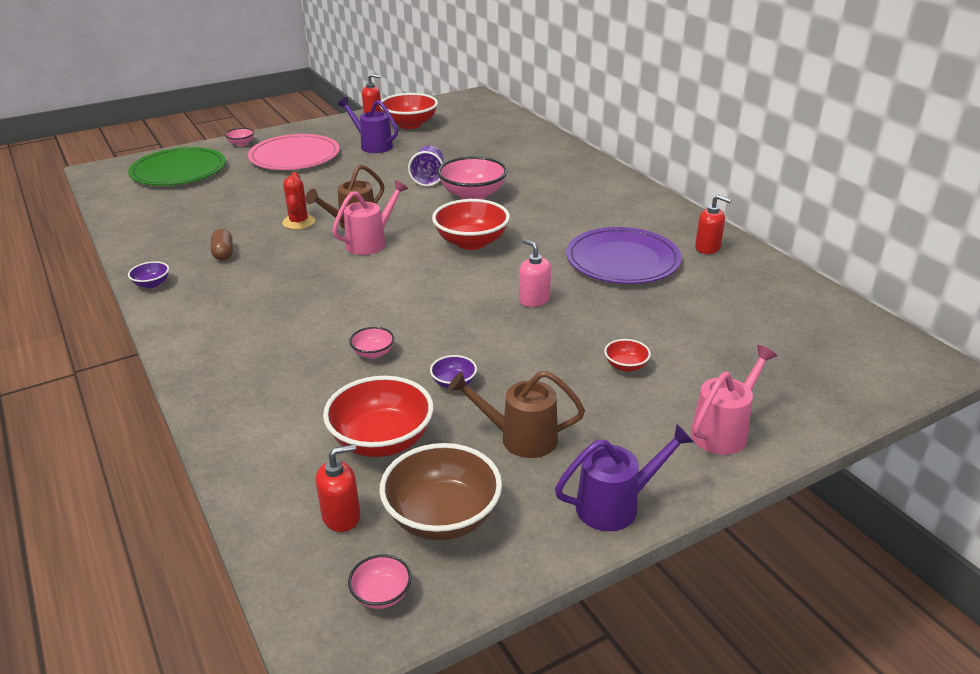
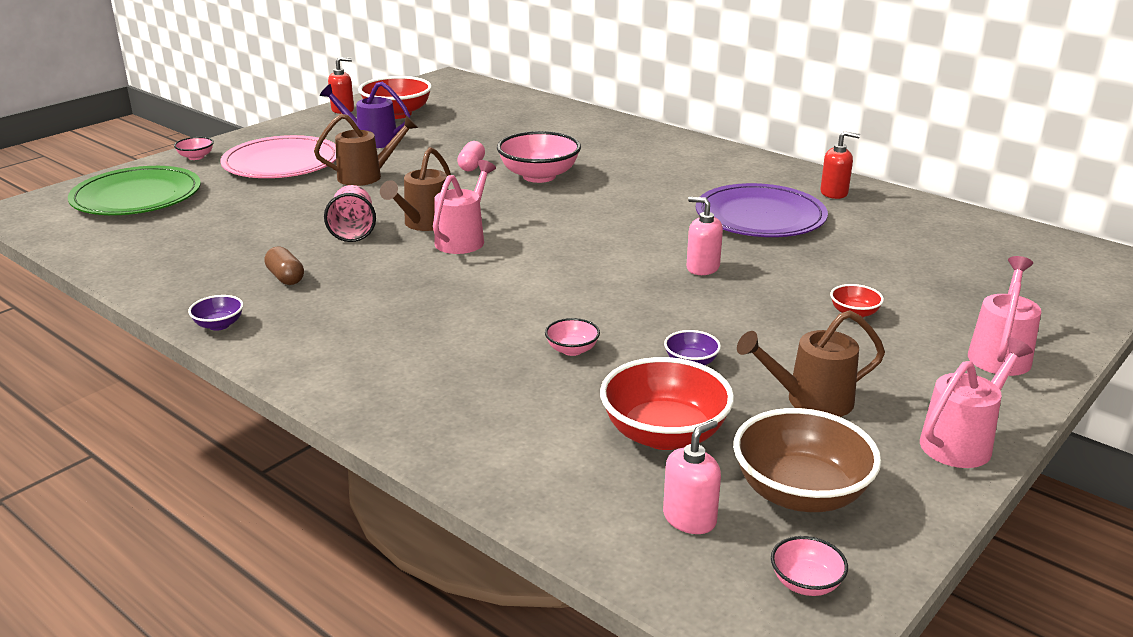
camera: 20 degrees left, 5 degrees down
(298, 222) = (353, 231): red cactus -> pink cup
(341, 516) = (689, 518): red soap dispenser -> pink soap dispenser
(345, 177) = (367, 176): none -> brown watering can
(428, 178) = (471, 166): purple cup -> pink capsule
(471, 242) = (581, 223): red bowl -> none
(616, 505) = (962, 442): purple watering can -> pink watering can

